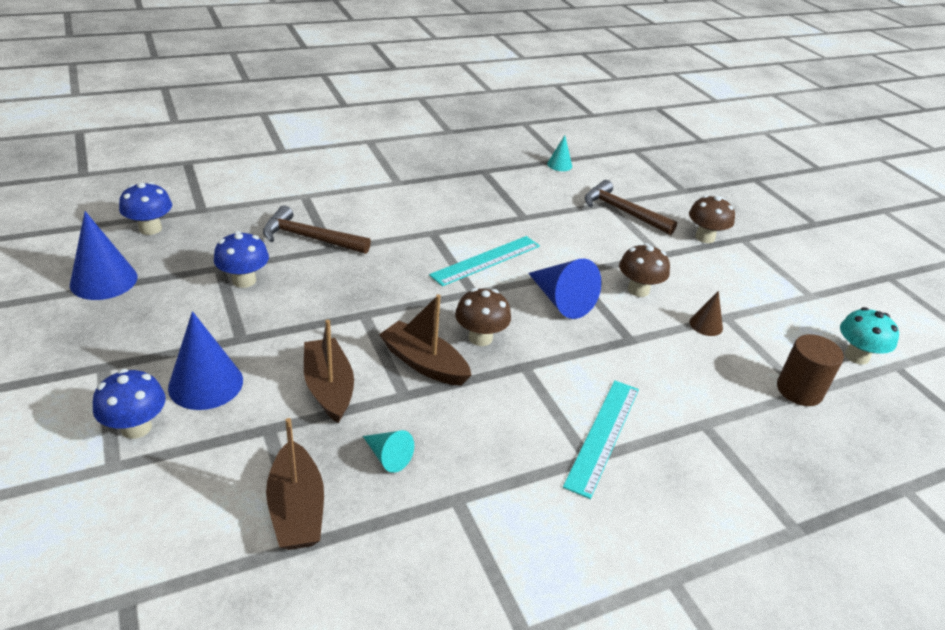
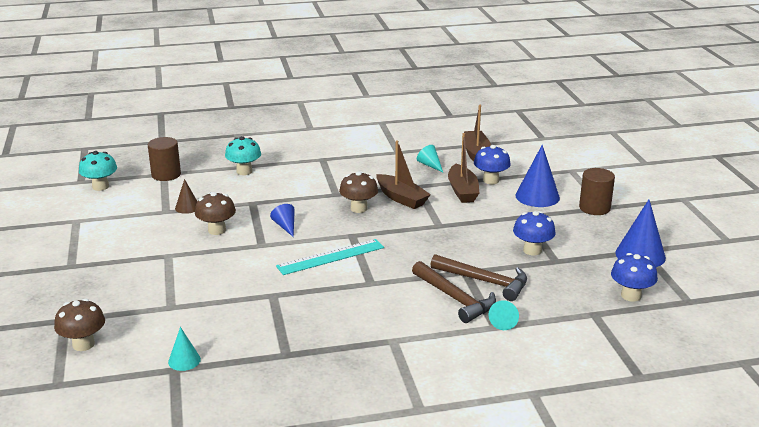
camera: 165 degrees left, 10 degrees down
(120, 363) = (594, 208): none -> brown cylinder
(136, 427) = (568, 182): blue mushroom -> blue mushroom (491, 180)
(295, 200) = (504, 321): none -> turquoise cone
(561, 300) = (285, 226): blue cone -> blue cone, size x0.55
(603, 435) = (307, 165): turquoise ruler -> none
(622, 212) = (163, 296): brown hammer -> brown hammer (454, 298)
(692, 409) = (244, 171): none -> turquoise mushroom
(705, 237) = (107, 268): brown mushroom -> brown mushroom (83, 344)

